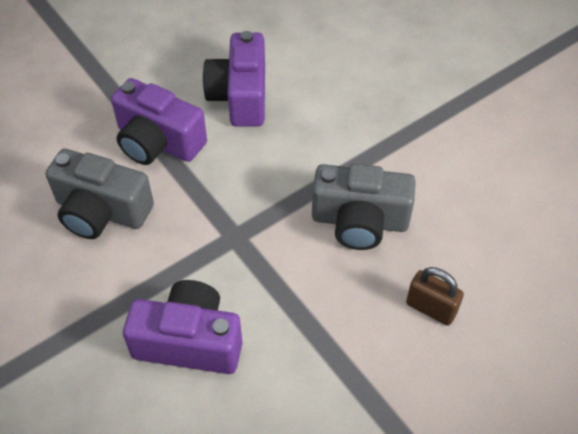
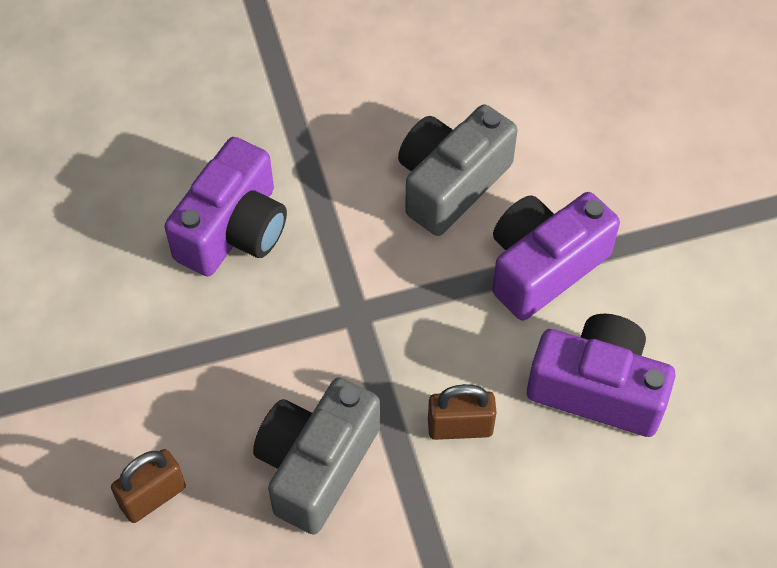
camera: 110 degrees right, 5 degrees up
(297, 154) = (460, 427): none -> brown padlock

